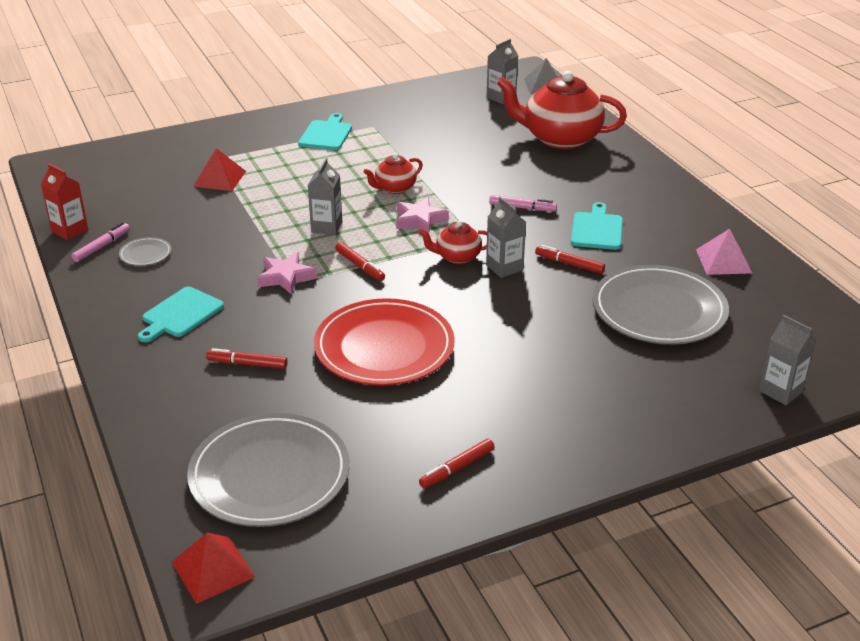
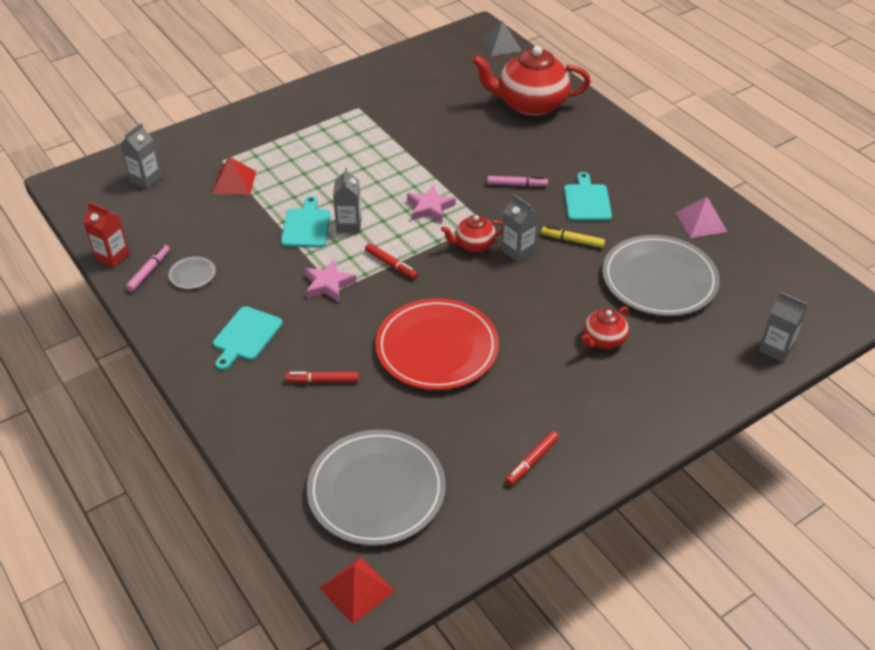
camera: 10 degrees left, 10 degrees up
(326, 134) = (318, 121): turquoise cutting board -> turquoise cutting board (306, 226)
(394, 188) = (398, 175): red teapot -> red teapot (603, 340)
(501, 97) = (466, 62): grey carton -> grey carton (146, 179)
(570, 264) = (573, 241): red marker -> yellow marker

